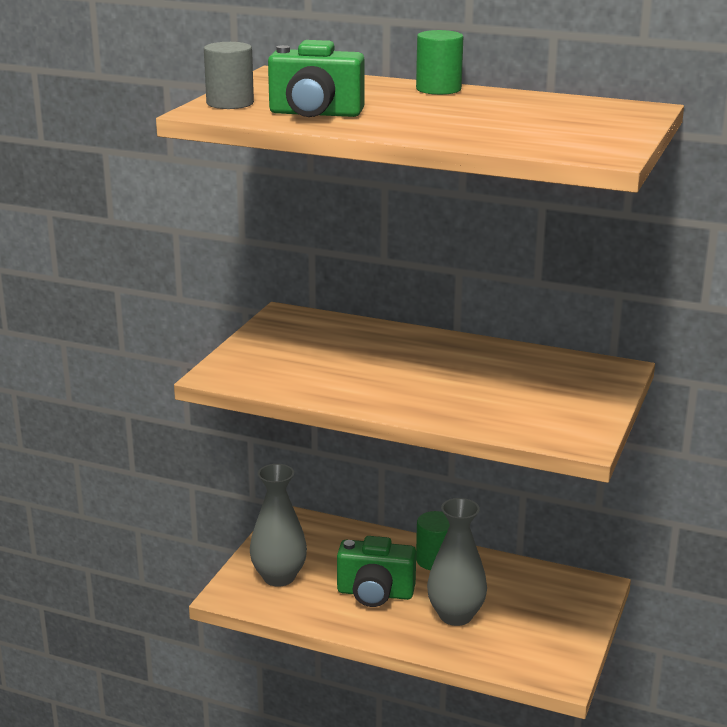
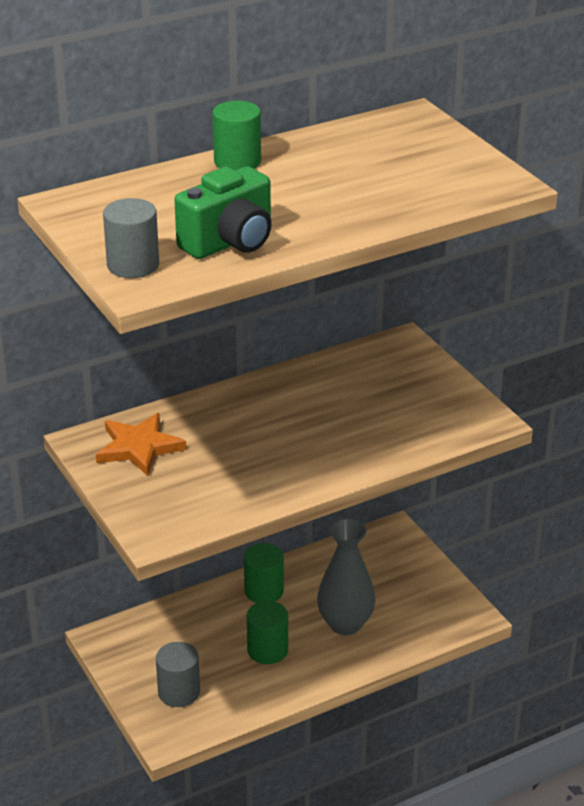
camera: 50 degrees left, 10 degrees up
(279, 577) = (179, 692): grey vase -> grey cylinder
(307, 332) = (139, 447): none -> orange star
(375, 593) = (267, 650): green camera -> green cylinder

